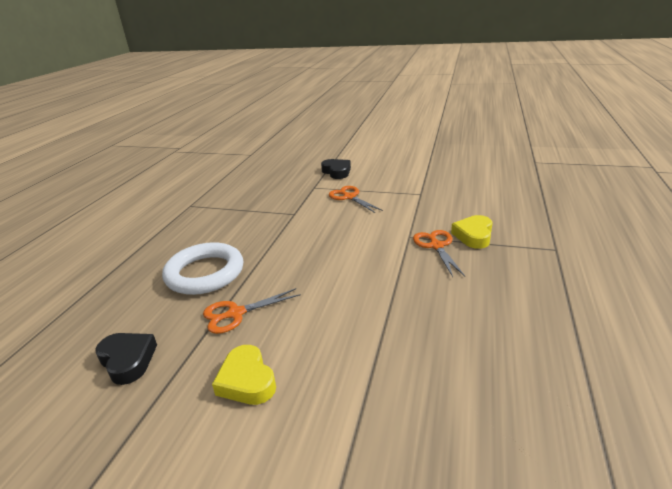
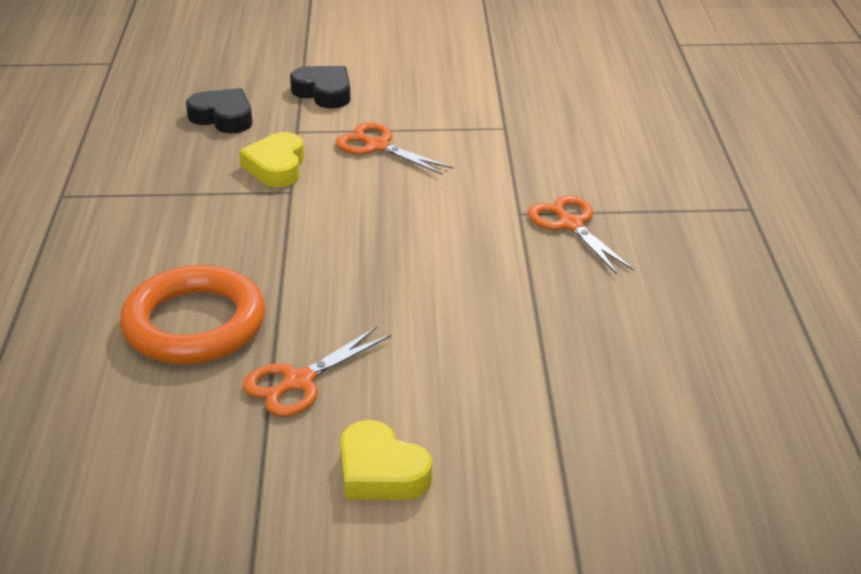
camera: 20 degrees left, 5 degrees up
(128, 360) = (166, 480): black heart -> black heart (223, 117)
(205, 273) = (194, 324): white ring -> orange ring
(473, 235) = (622, 199): yellow heart -> yellow heart (276, 167)

